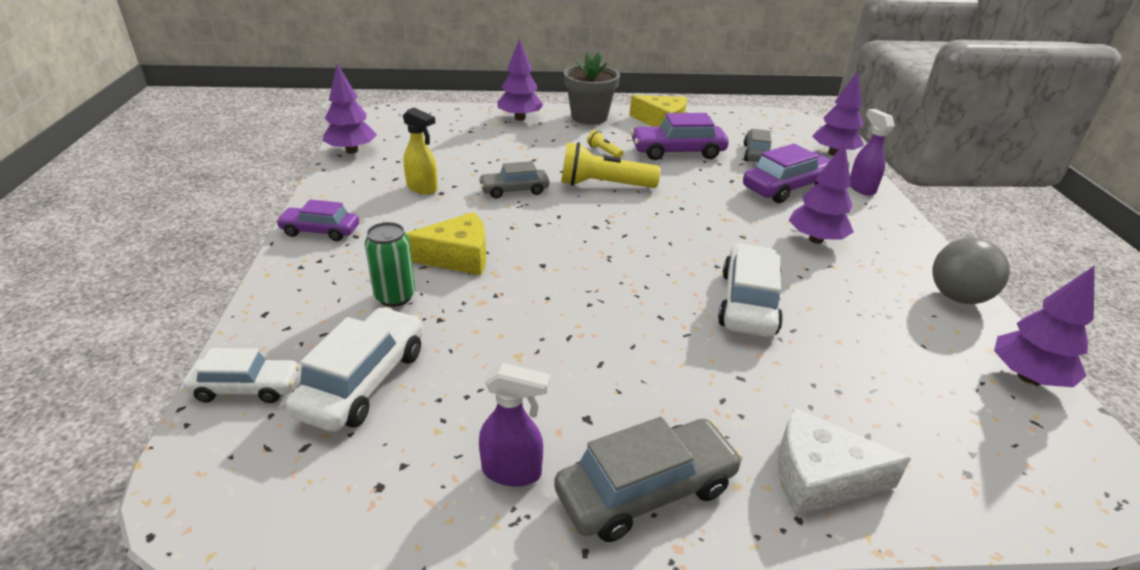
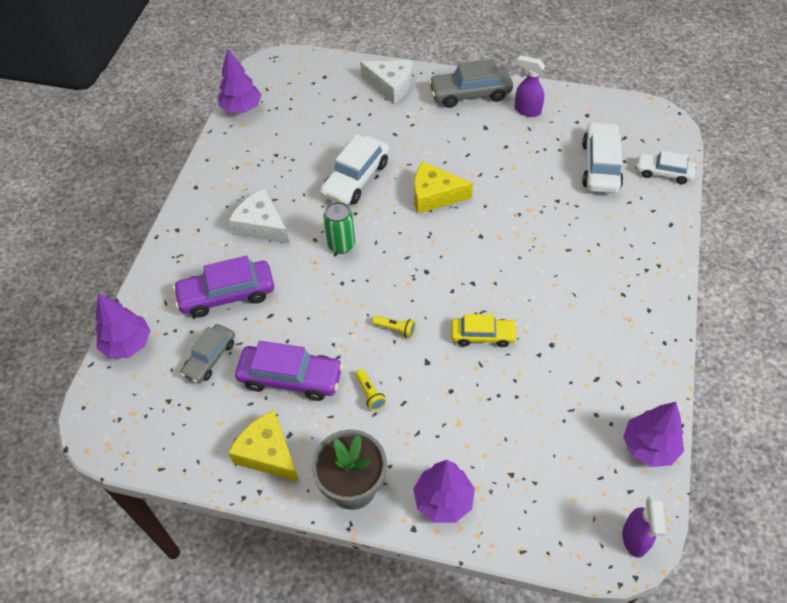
camera: 160 degrees left, 20 degrees up
(320, 231) = (653, 305): purple car -> none
(363, 381) = (600, 166): white car -> white car turned 150 degrees clockwise
(395, 297) = (587, 223): green can -> green can (341, 245)
(423, 188) = (569, 354): yellow spray bottle -> none
(457, 257) = (542, 255): yellow cheese -> yellow cheese (434, 195)
(514, 190) = (482, 336): grey car -> yellow car
(604, 185) = (395, 329): yellow flashlight -> yellow flashlight, size x0.46
(816, 239) = (261, 225): purple tree -> white cheese
(861, 188) = (160, 281): purple spray bottle -> purple spray bottle (635, 539)
(957, 297) = (217, 159): grey ball -> none

